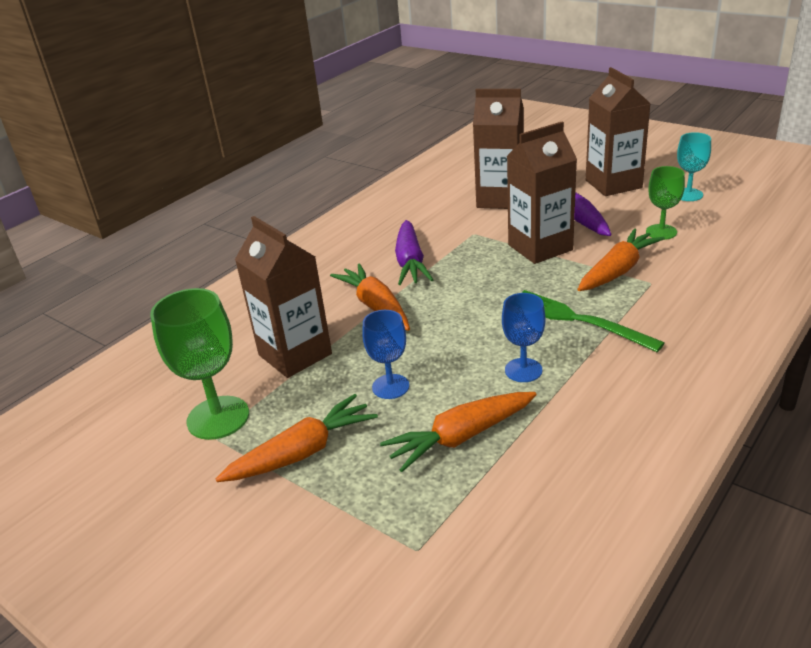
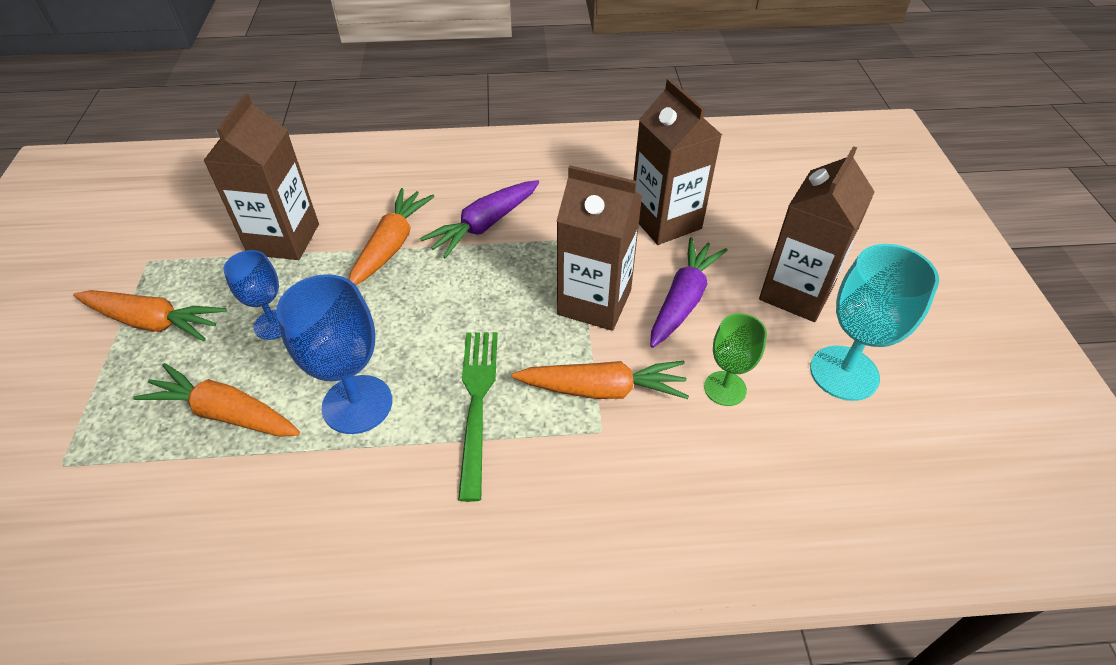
camera: 45 degrees right, 15 degrees up
(218, 418) = (173, 248): green goblet -> none
(523, 370) = (357, 404): blue goblet -> blue goblet, size x1.63
(688, 195) = (844, 373): turquoise goblet -> turquoise goblet, size x1.63

